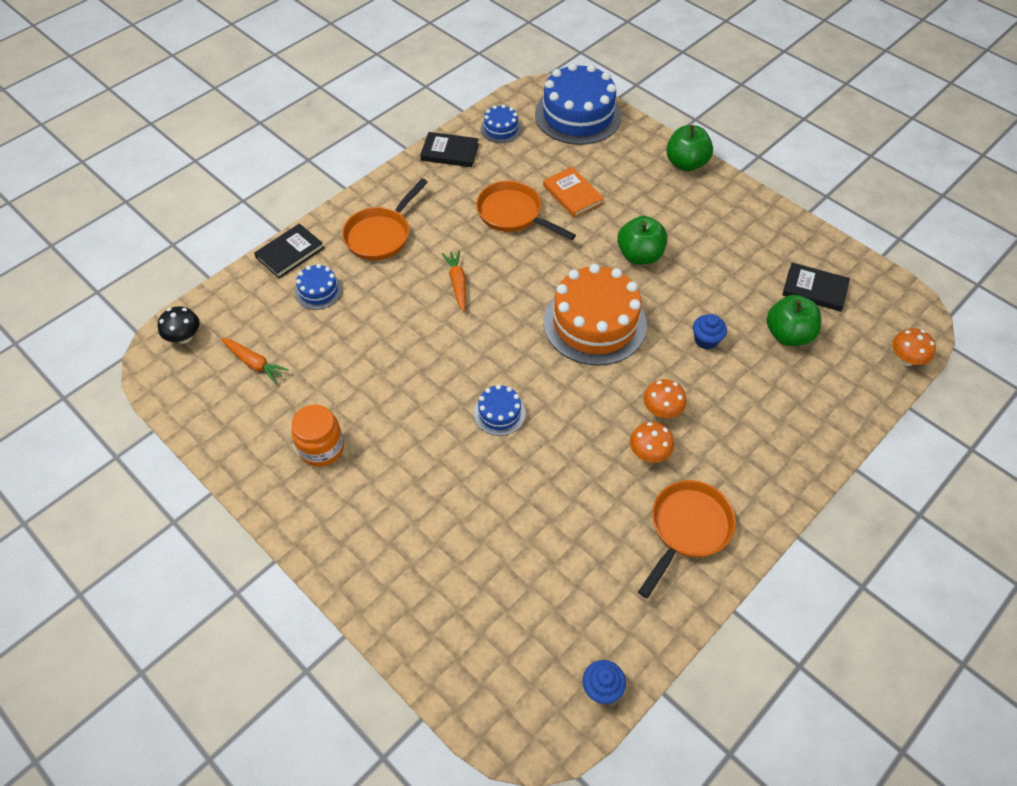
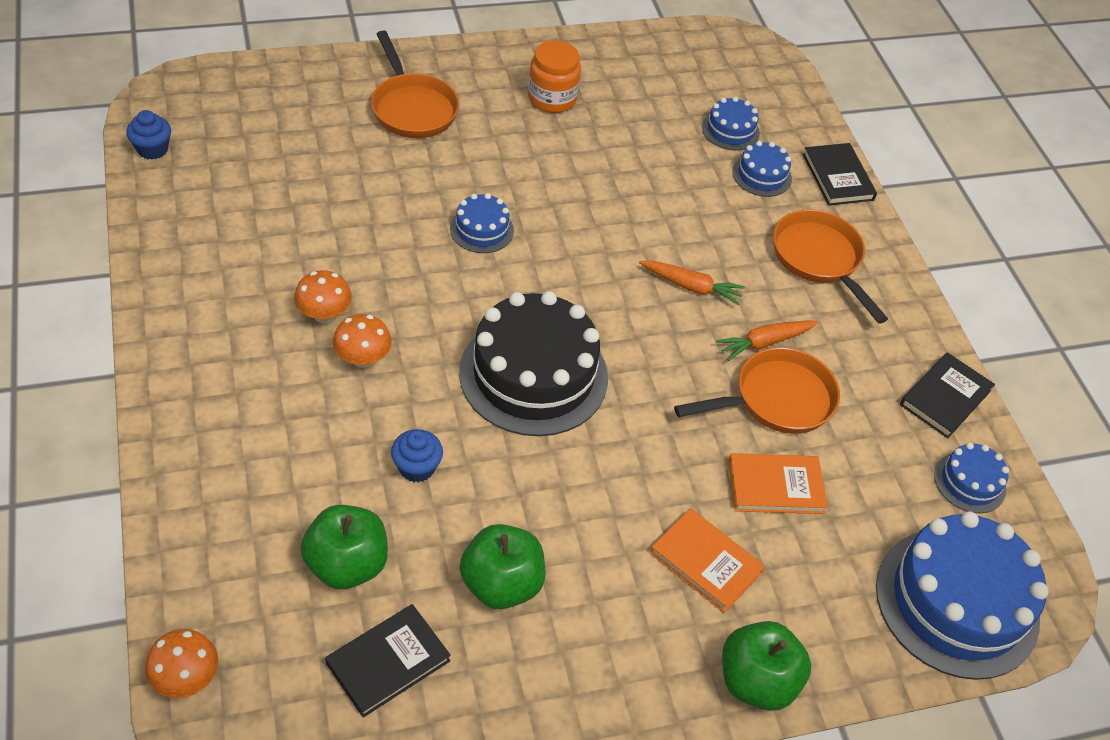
camera: 115 degrees right, 5 degrees down
(184, 337) = (763, 67): black mushroom -> none
(254, 363) = (693, 97): orange carrot -> orange carrot (764, 342)
(280, 326) = (730, 130): none -> blue cake
(594, 323) = (533, 375): orange cake -> black cake
(639, 255) = (607, 490): green apple -> green apple (501, 584)
(643, 202) = (706, 562): none -> orange book
(687, 529) = (216, 290): orange pan -> orange pan (412, 108)

